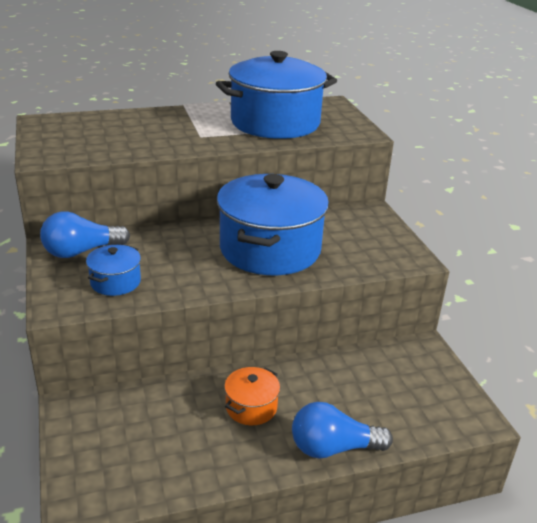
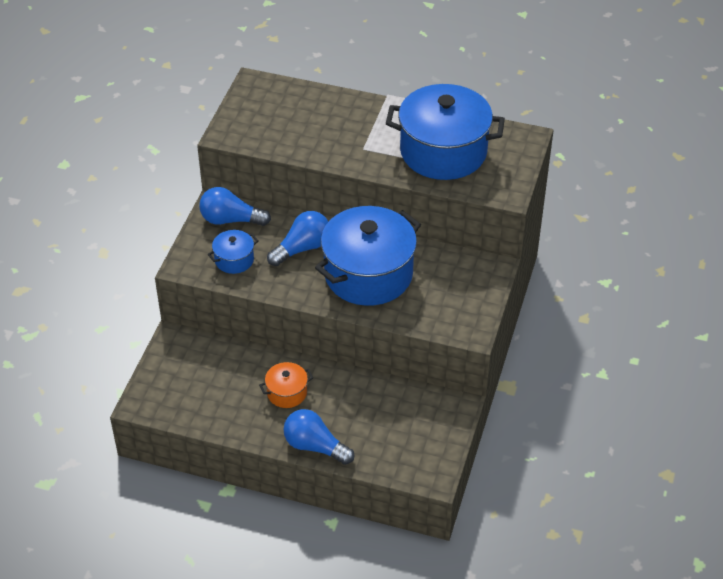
camera: 35 degrees right, 15 degrees up
(182, 250) = (302, 248): none -> blue light bulb

